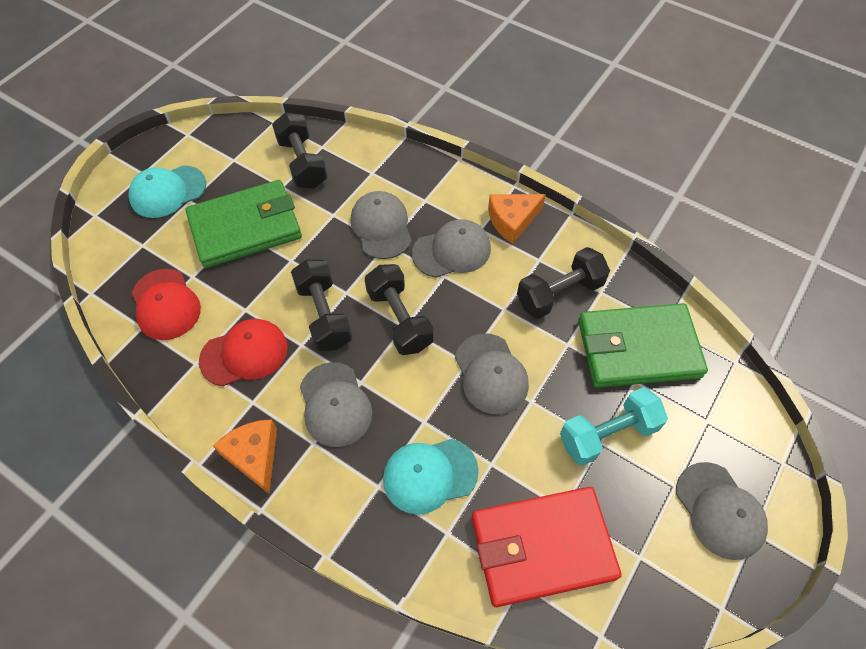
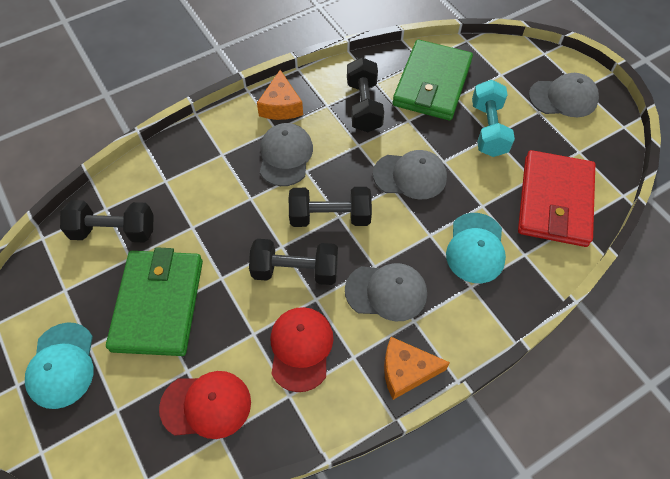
camera: 65 degrees left, 0 degrees up
(381, 227) = (229, 195): grey cap -> none

